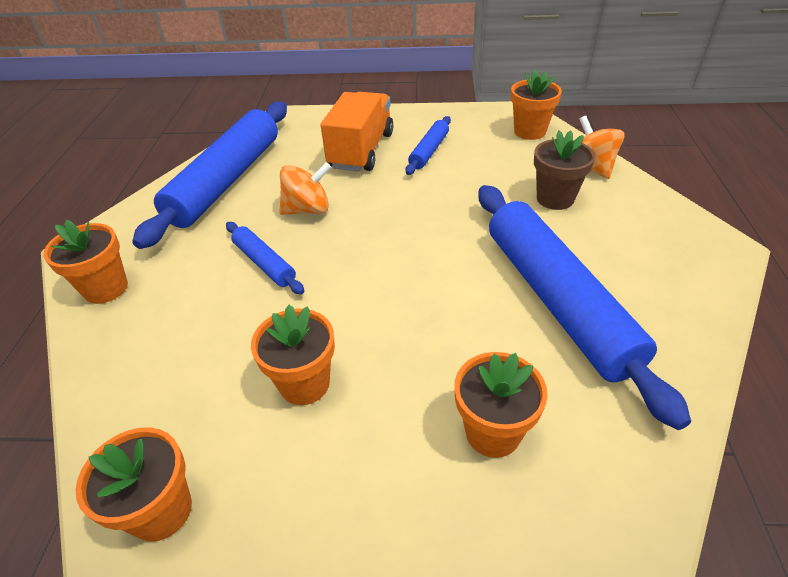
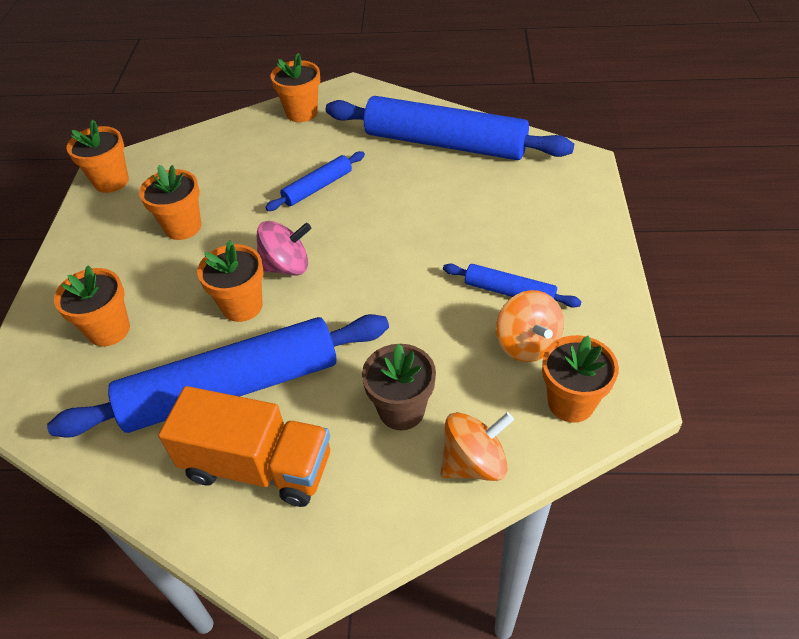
camera: 90 degrees right, 5 degrees up
(308, 209) = (393, 203): orange spinning top -> orange spinning top (527, 344)
(361, 150) = (507, 232): orange truck -> orange truck (258, 466)
(389, 277) = (286, 266): none -> pink spinning top
(447, 305) = (242, 306): none -> orange flower pot

